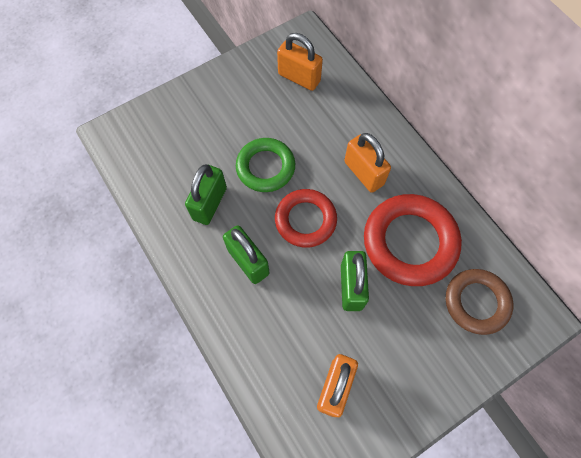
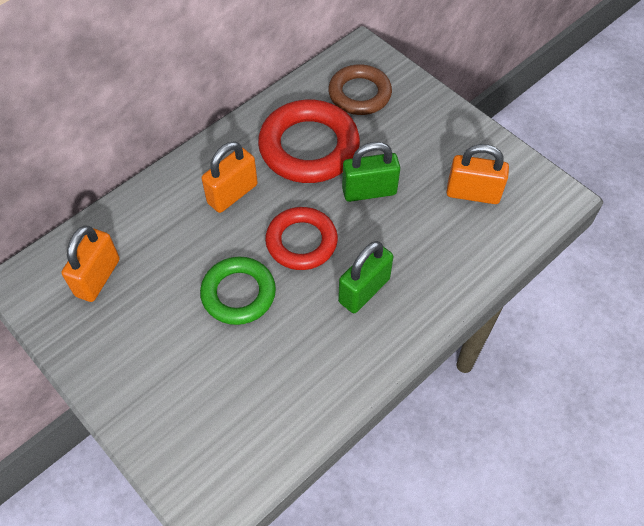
camera: 100 degrees left, 10 degrees down
(209, 203) = (298, 347): green padlock -> none

